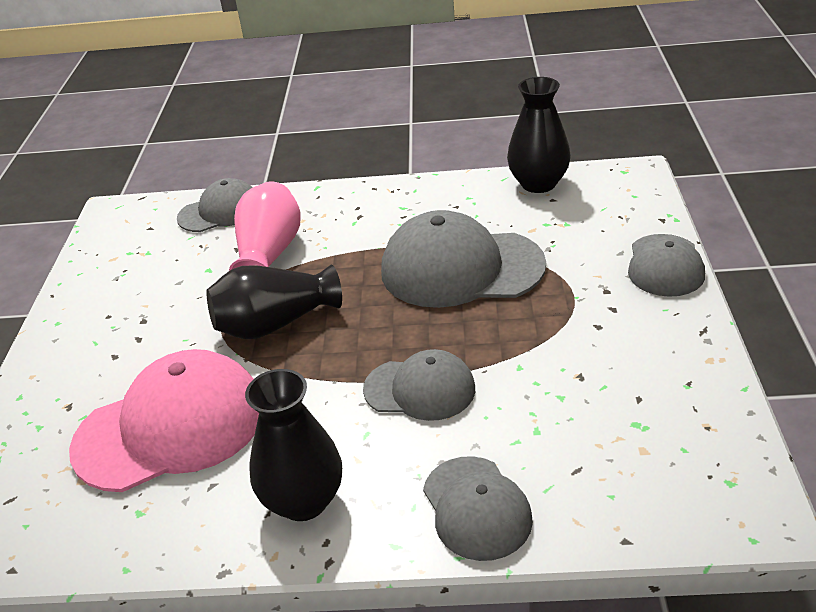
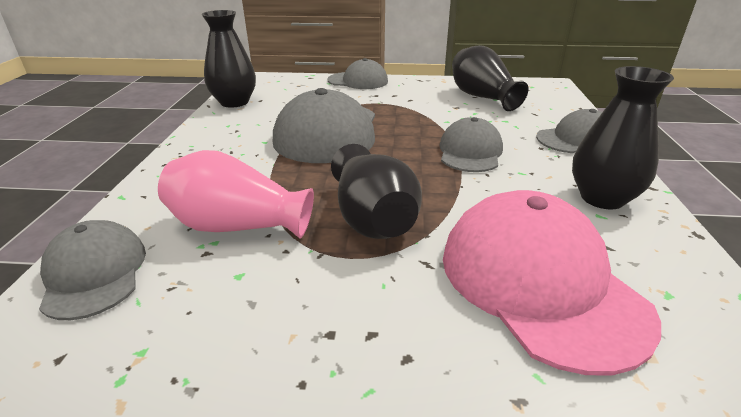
camera: 90 degrees left, 5 degrees down
(638, 407) = (482, 97): none -> black vase

